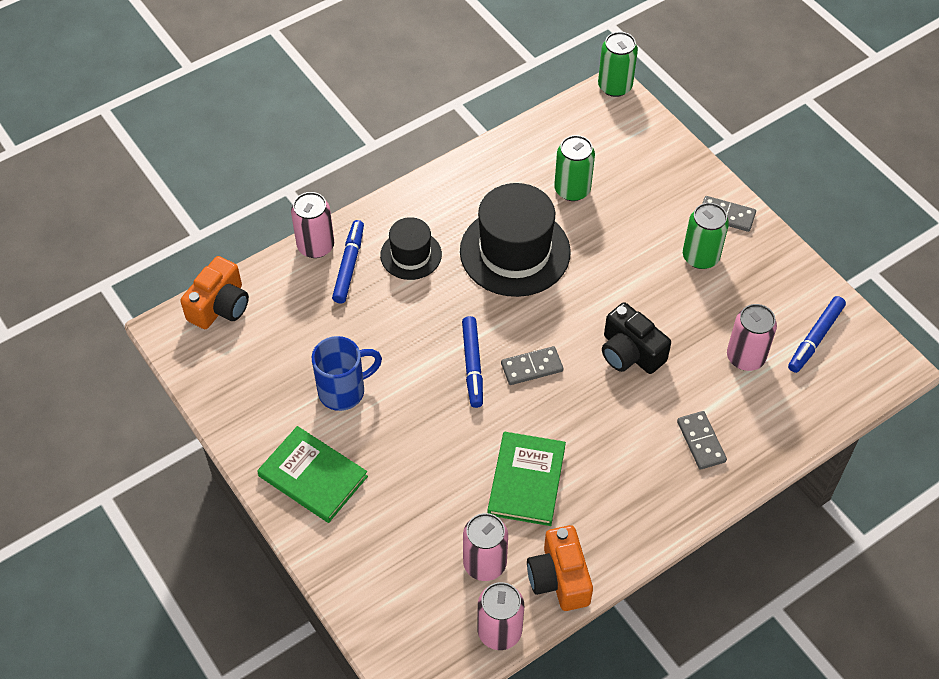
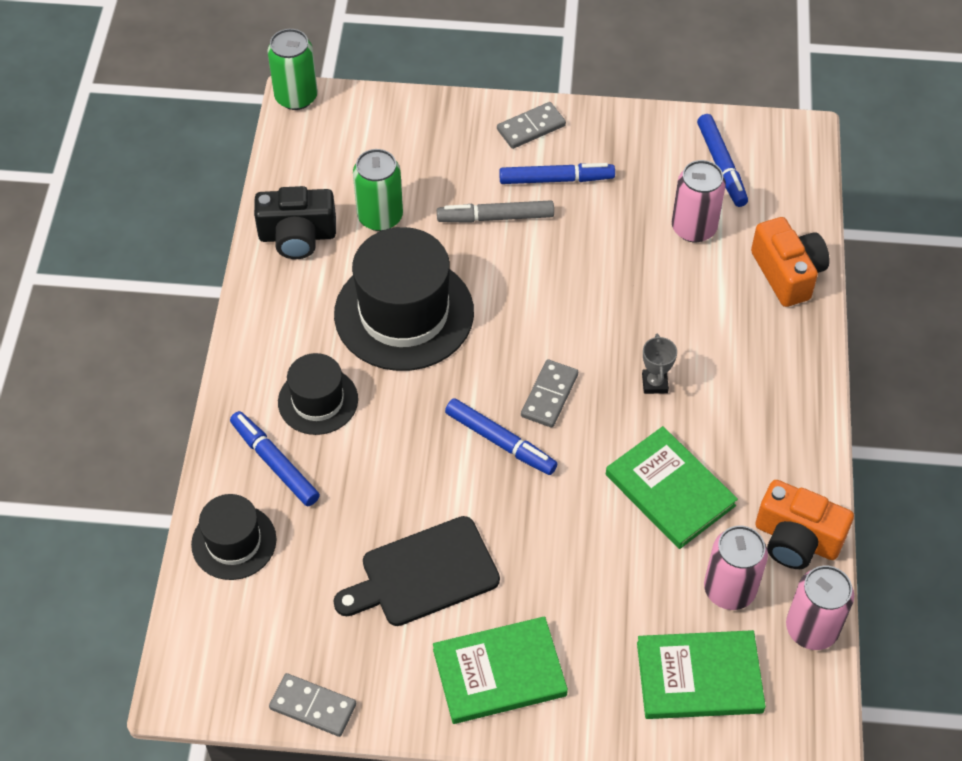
camera: 50 degrees left, 0 degrees up
(220, 306) = (203, 617): orange camera -> orange camera (787, 273)
(280, 284) = (234, 542): none -> black hat
(316, 246) = (219, 476): pink can -> none
(344, 391) = (423, 574): blue mug -> black cutting board
(405, 588) = (699, 677): none -> green book
(599, 418) = (654, 383): none -> grey trophy
(630, 352) = (607, 308): black camera -> black camera (297, 236)
(635, 247) = (495, 218): none -> grey marker
(700, 257) = (556, 179): green can -> blue marker
(701, 441) = (750, 325): grey domino -> grey domino (313, 706)

